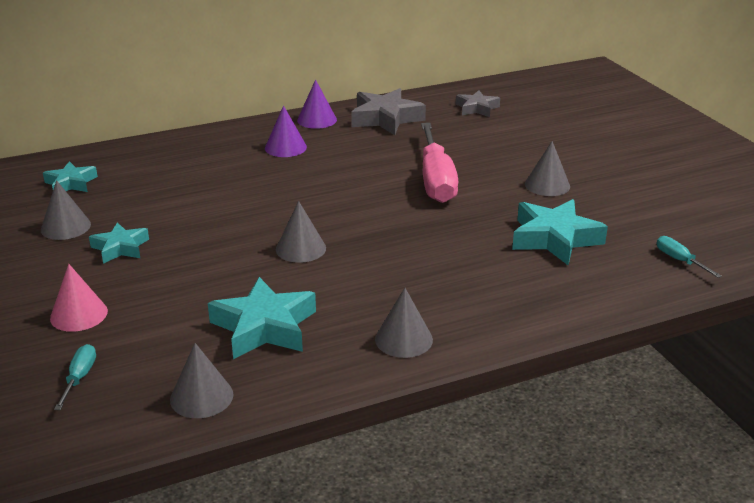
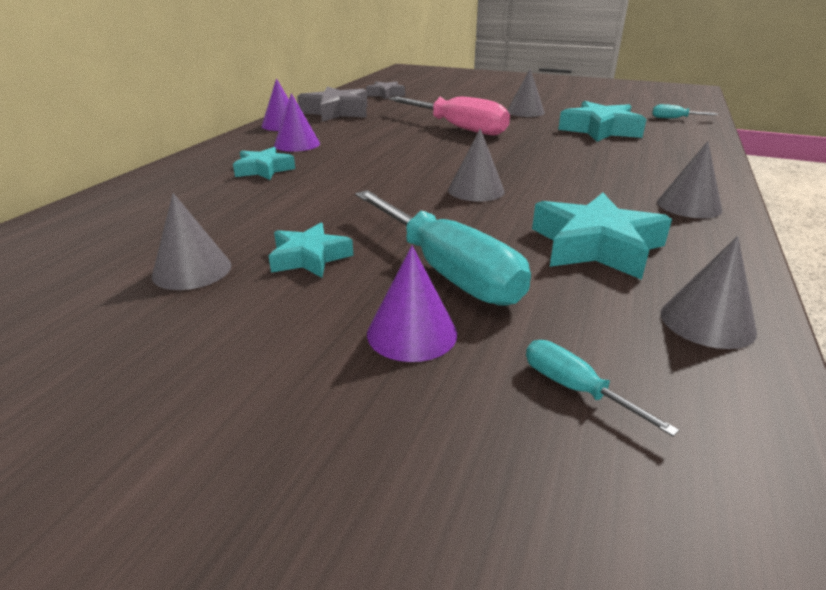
camera: 45 degrees left, 0 degrees up
(71, 183) = (108, 235): turquoise star -> turquoise star (264, 169)
(79, 314) = (412, 333): pink cone -> purple cone
(159, 293) = (446, 270): none -> turquoise screwdriver

